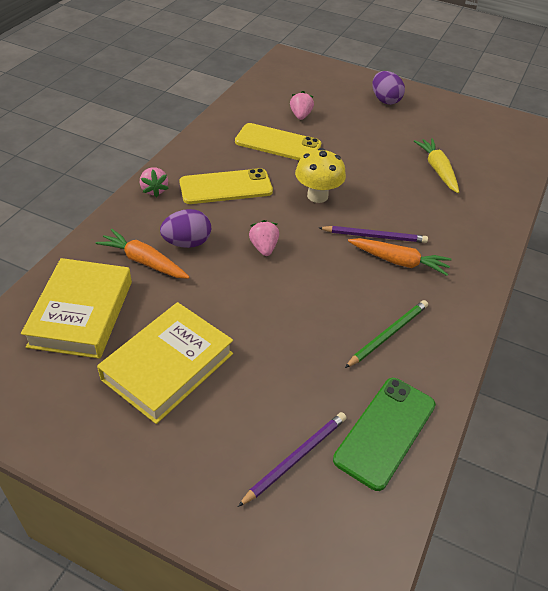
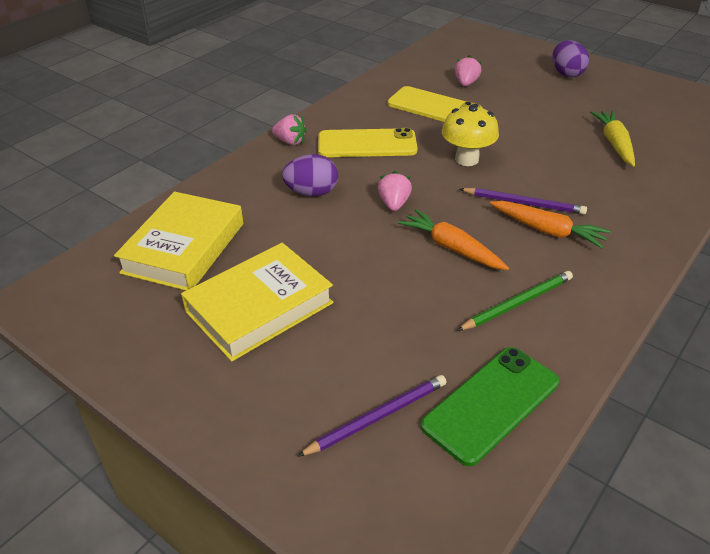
camera: 15 degrees right, 5 degrees down
(144, 261) = (261, 206): orange carrot -> orange carrot (452, 248)
(154, 190) = (290, 142): pink strawberry -> pink strawberry turned 60 degrees counterclockwise

